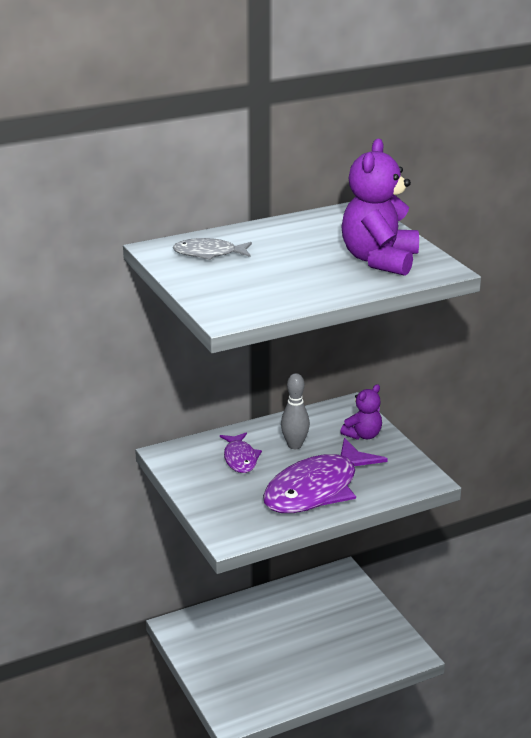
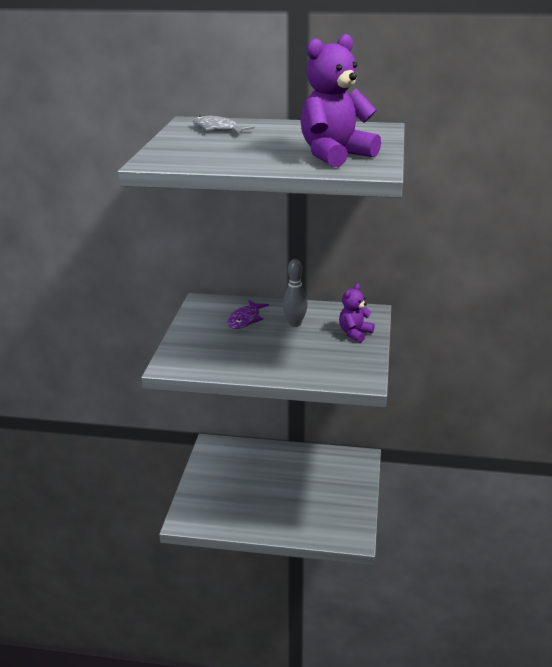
camera: 35 degrees right, 0 degrees up
(316, 490) = (270, 357): purple fish -> none
(363, 435) = (355, 333): purple teddy bear -> purple teddy bear turned 135 degrees clockwise

